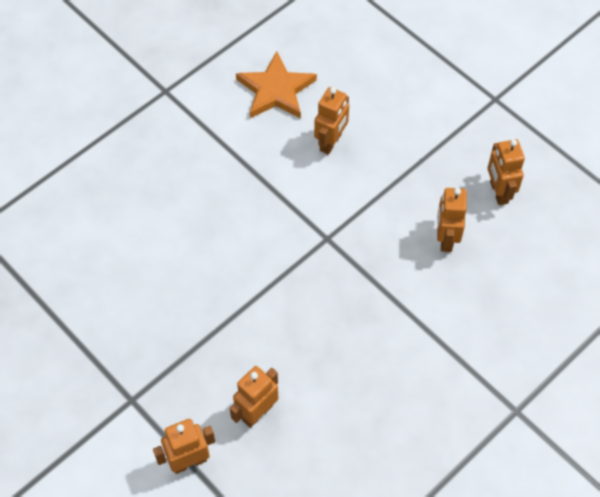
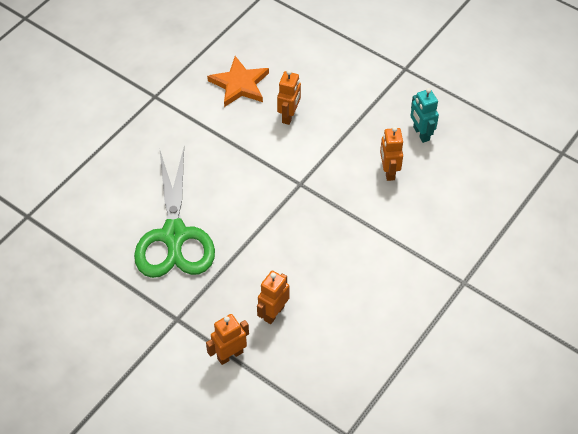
camera: 10 degrees left, 5 degrees down
(151, 285) = (174, 236): none -> green scissors
(498, 192) = (421, 133): orange robot -> turquoise robot

